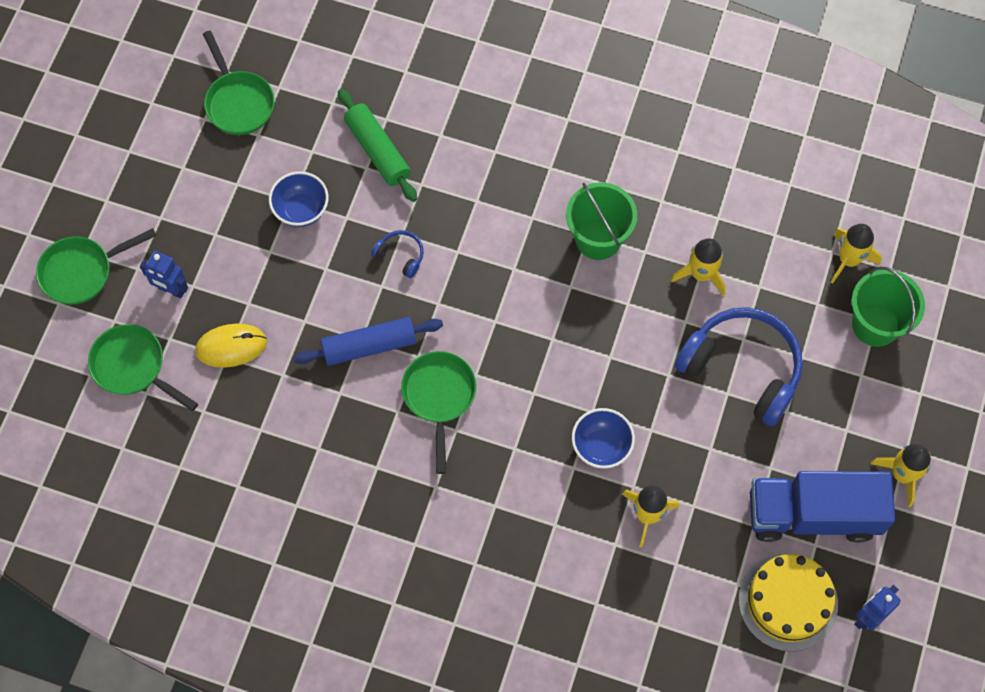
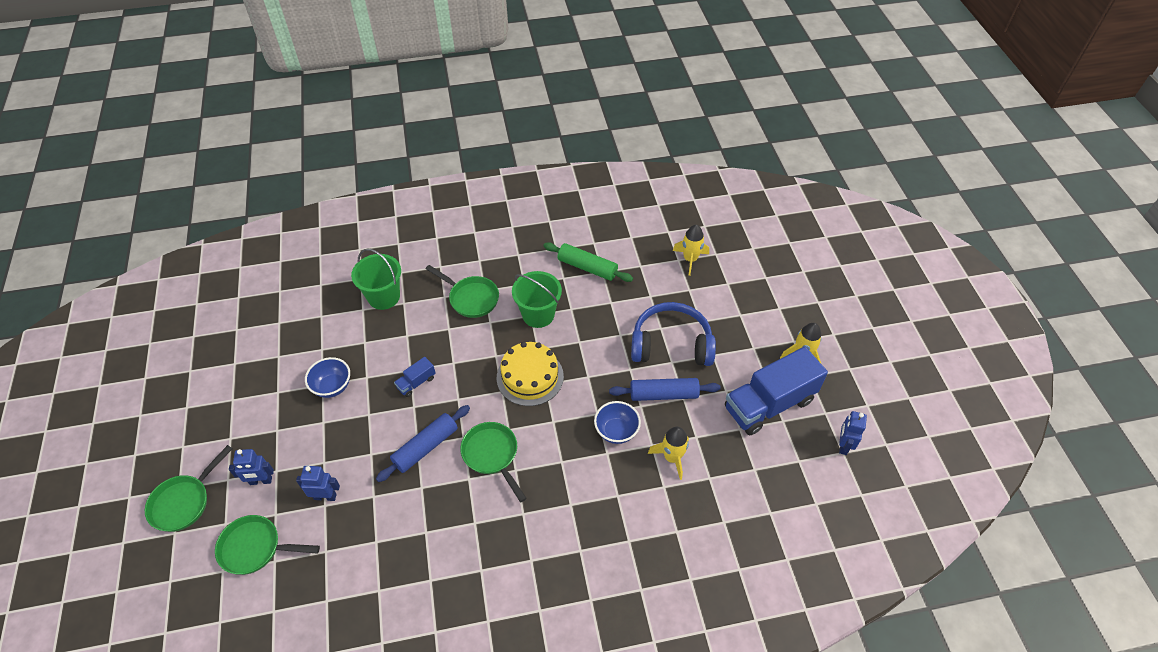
camera: 30 degrees left, 15 degrees down
(231, 346) = (325, 496): yellow mouse -> blue robot
(238, 102) = (254, 343): green pan -> green pan (471, 298)
(377, 150) = (367, 329): green rolling pin -> green rolling pin (587, 267)
(400, 256) = (416, 382): blue headphones -> blue truck
(689, 430) = (663, 394): none -> blue rolling pin
(701, 274) = (612, 305): yellow rocket -> none
(788, 602) = (791, 463): yellow cake -> yellow cake (530, 377)
(875, 324) = (728, 285): green bucket -> green bucket (384, 297)

